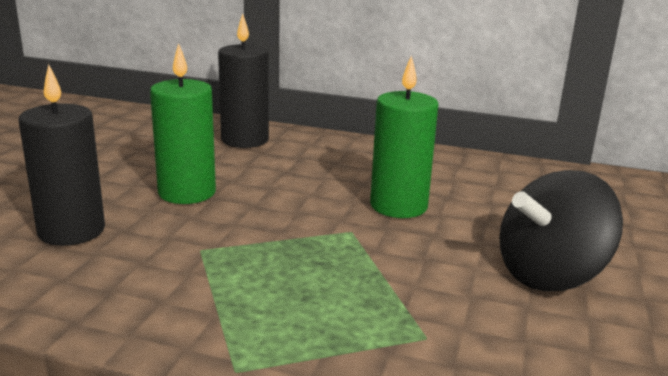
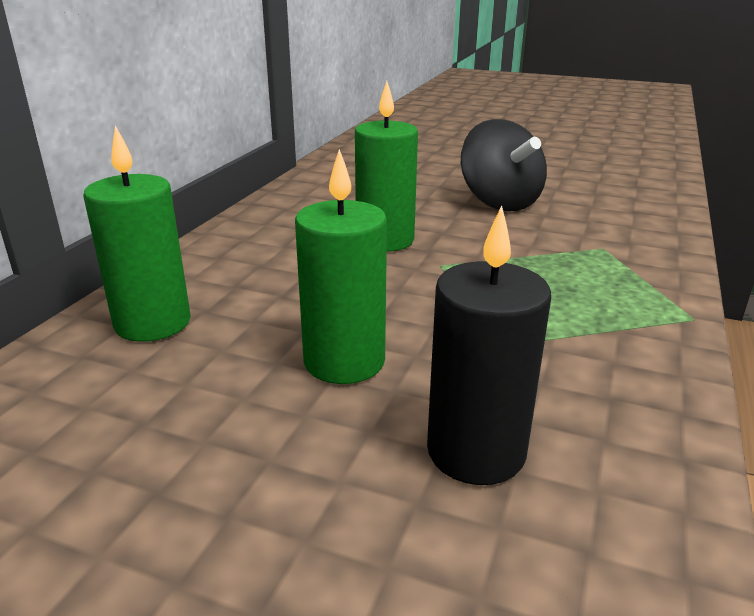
camera: 85 degrees left, 5 degrees up
(245, 140) = (153, 323): black candle -> green candle

